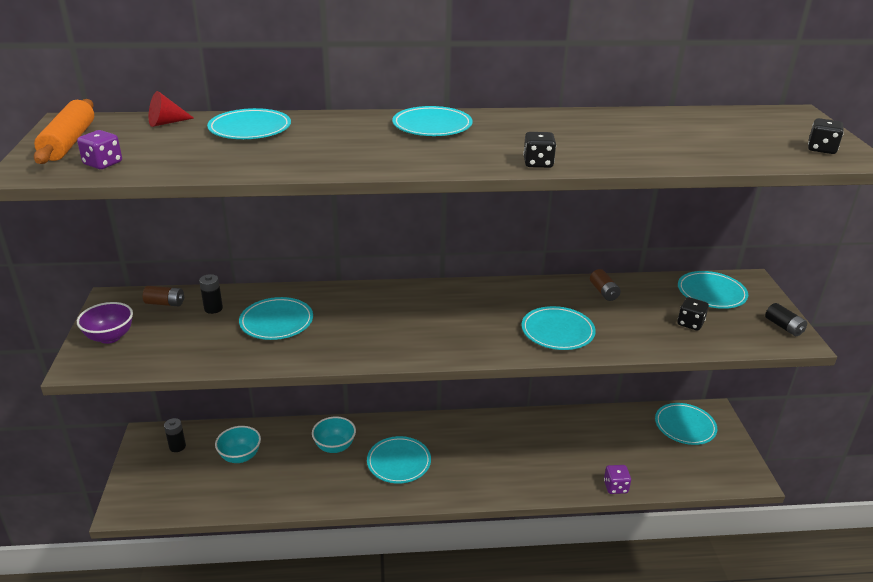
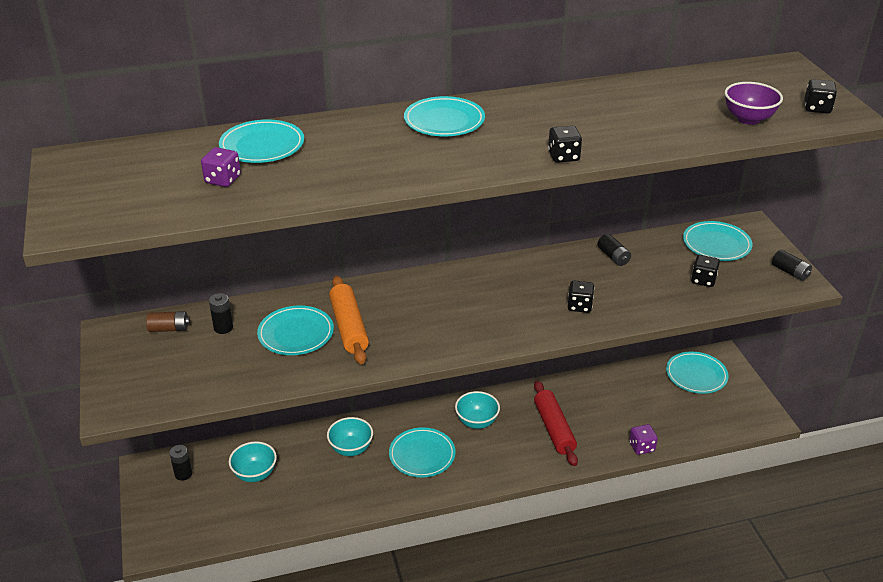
camera: 10 degrees left, 5 degrees up
(69, 142) = (83, 185): orange rolling pin -> orange rolling pin (349, 327)
(103, 163) = (136, 208): purple dice -> purple dice (223, 180)
(110, 337) = (128, 374): purple bowl -> purple bowl (748, 119)
(166, 123) = (170, 148): red cone -> none
(459, 439) = (477, 422): none -> turquoise bowl
(532, 456) = (554, 429): none -> red rolling pin
(557, 331) = (579, 306): turquoise plate -> black dice
(603, 292) = (613, 257): brown battery -> black battery

